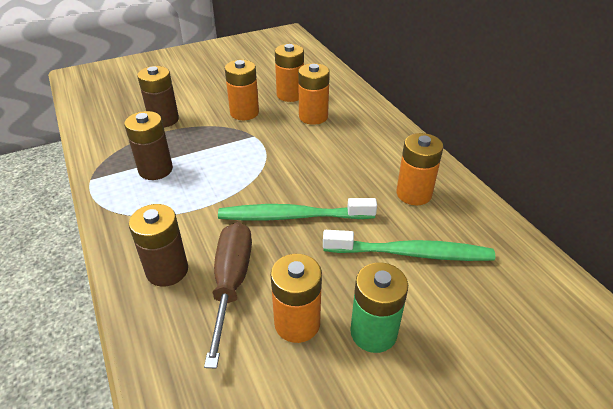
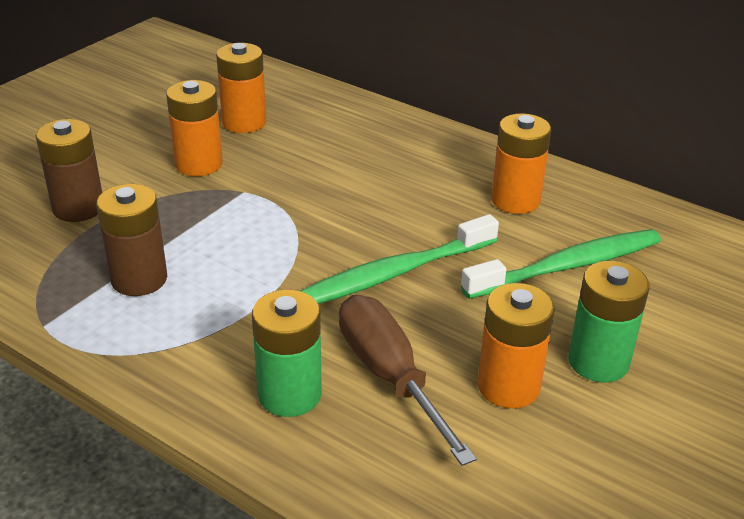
camera: 30 degrees left, 5 degrees down
(167, 270) = (290, 394): brown battery -> green battery
(313, 117) = (305, 143): orange battery -> none

